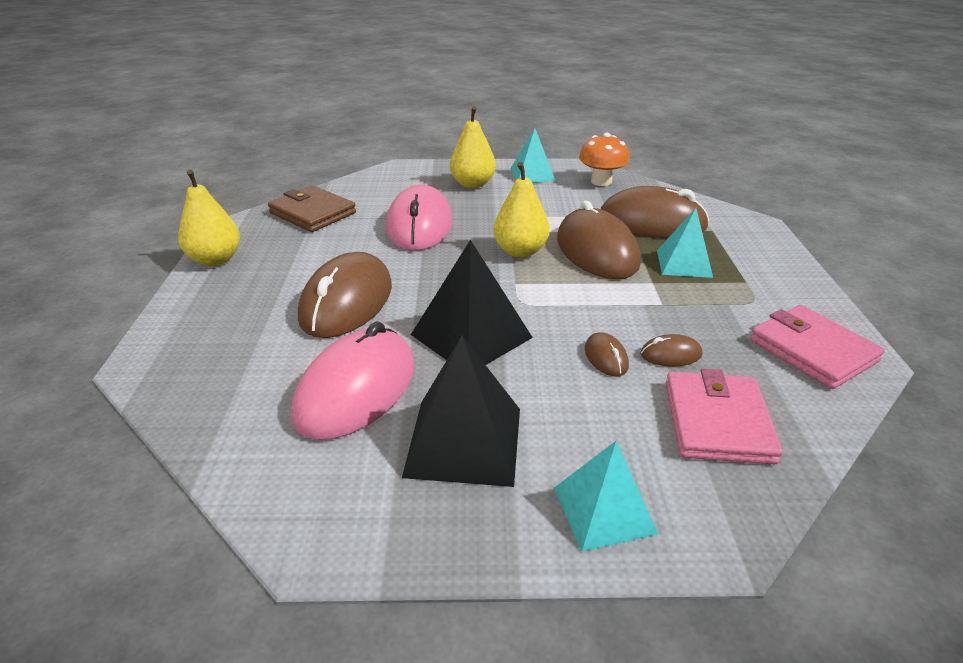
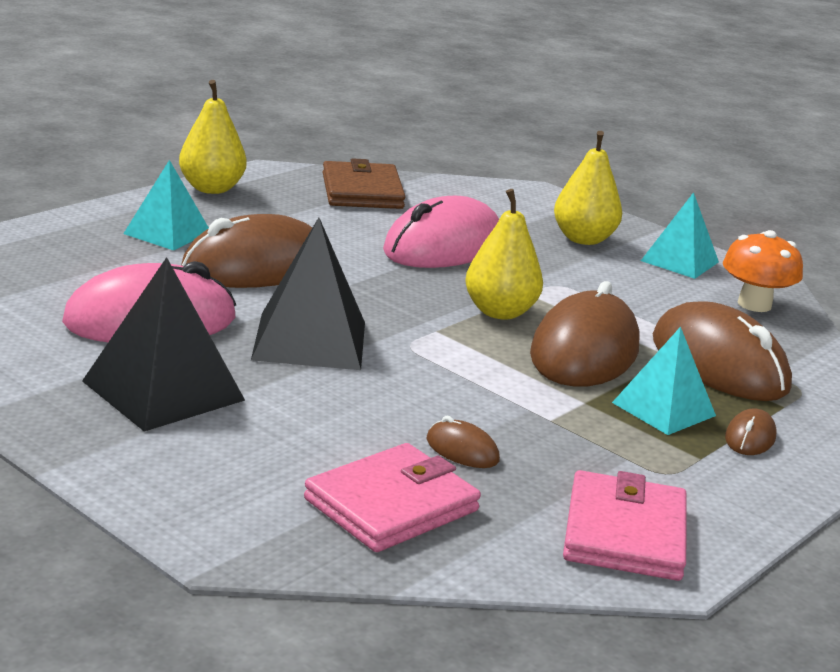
camera: 40 degrees right, 10 degrees down
(604, 510) = (177, 481): turquoise pyramid -> turquoise pyramid (167, 233)
(606, 357) = (394, 417): brown mouse -> brown mouse (750, 437)

